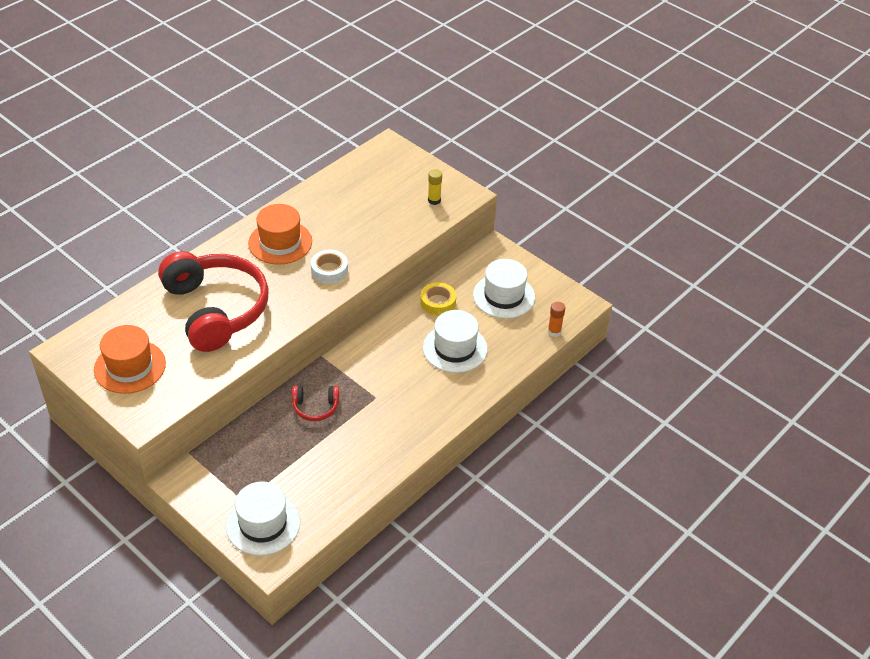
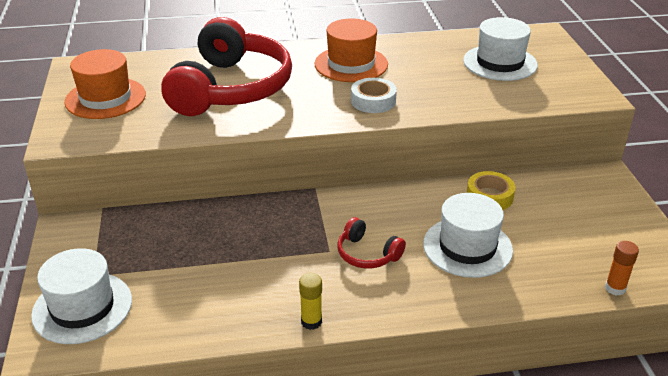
camera: 40 degrees right, 10 degrees down
(315, 407) = (258, 229): red headphones -> red headphones (367, 254)
(434, 200) = (551, 88): yellow glue stick -> yellow glue stick (311, 321)
(504, 296) = (577, 223): white hat -> white hat (500, 63)

